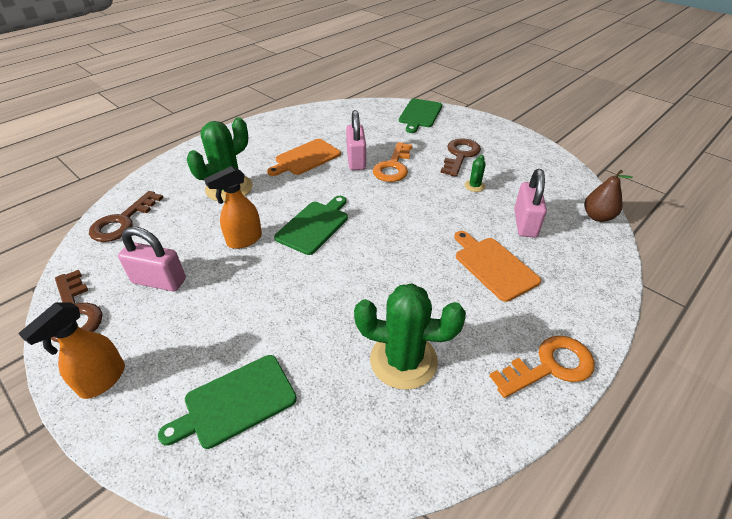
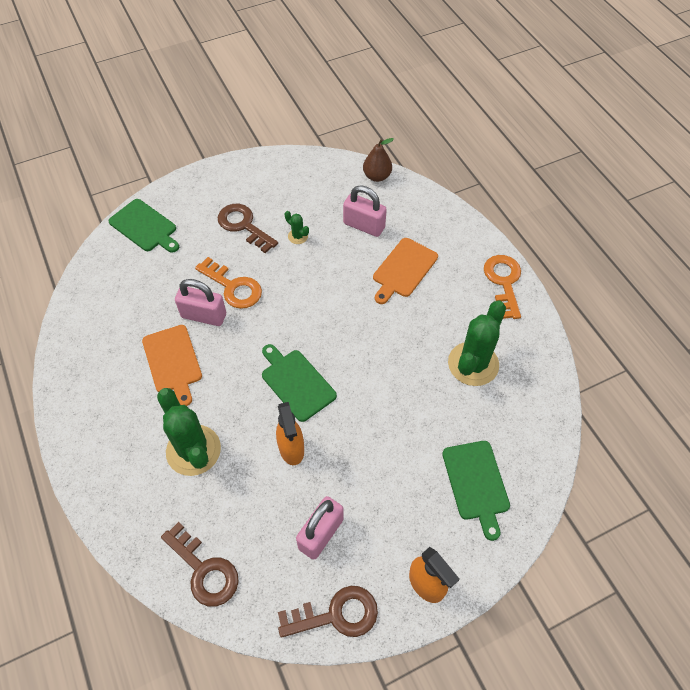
camera: 70 degrees left, 15 degrees up
(493, 266) = (403, 269): orange cutting board -> orange cutting board turned 45 degrees counterclockwise

